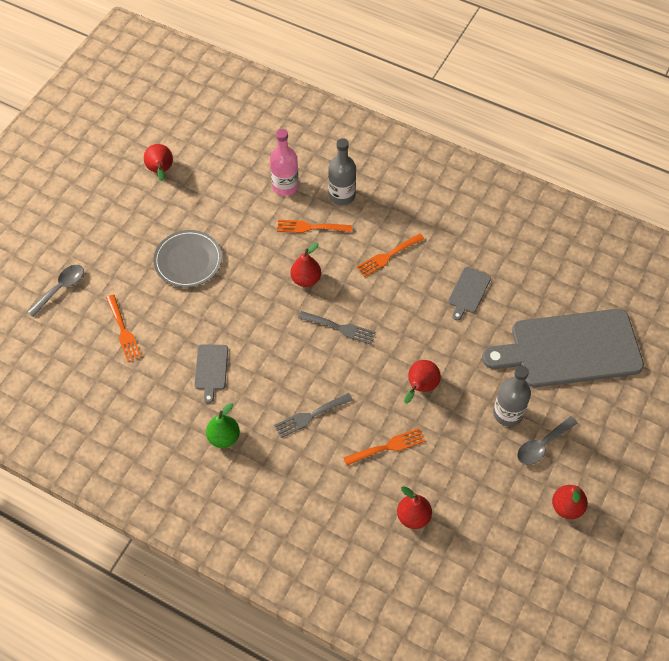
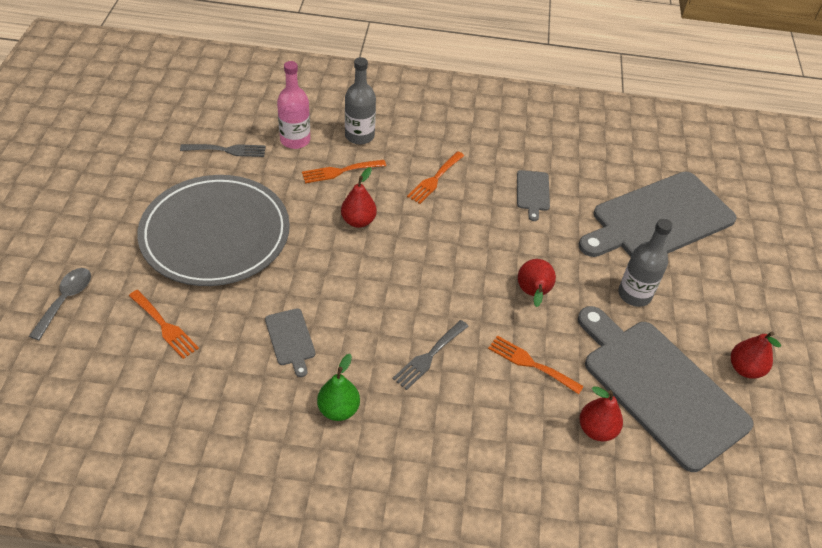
camera: 25 degrees left, 10 degrees down
(161, 171) = (147, 154): red pear -> none
(188, 260) = (215, 234): grey plate -> grey plate, size x1.80
(340, 328) = (419, 258): grey fork -> grey fork (227, 150)
(388, 446) = (530, 363): orange fork -> orange fork turned 105 degrees counterclockwise
(483, 500) = (659, 388): none -> grey cutting board
(542, 445) = (685, 315): grey spoon -> none

